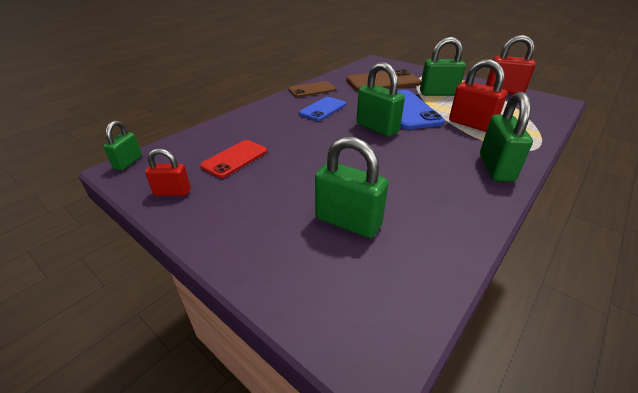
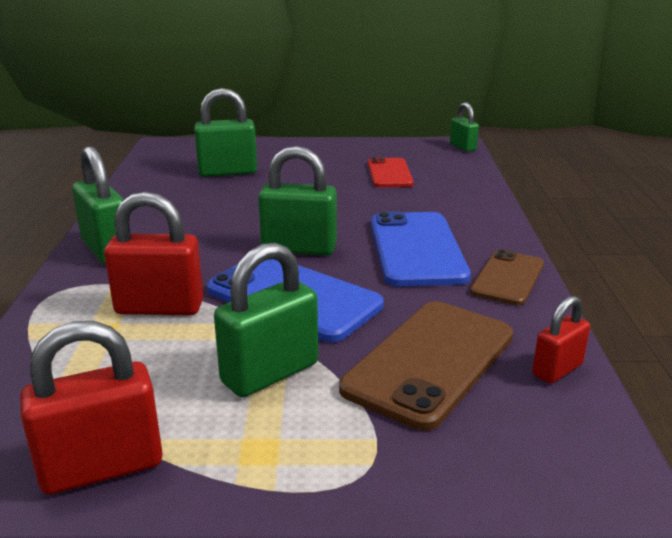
camera: 140 degrees right, 10 degrees down
(172, 192) = (382, 148): red padlock -> red padlock (557, 370)
(323, 109) = (416, 249): blue phone -> blue phone, size x1.62

